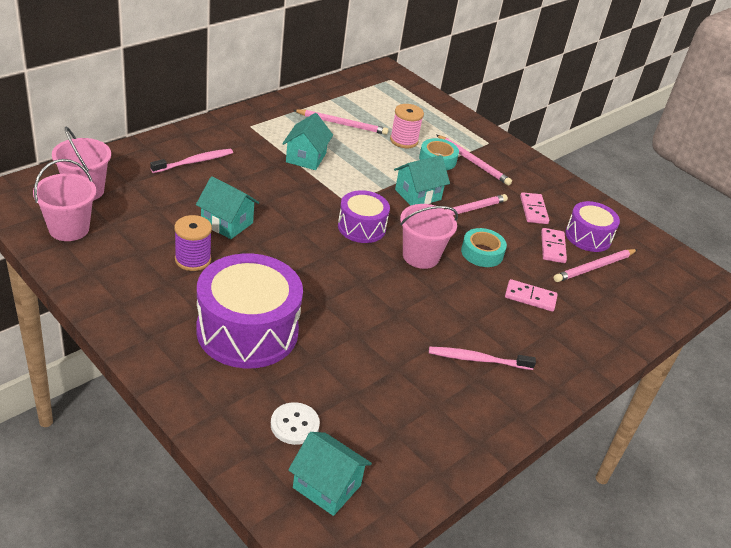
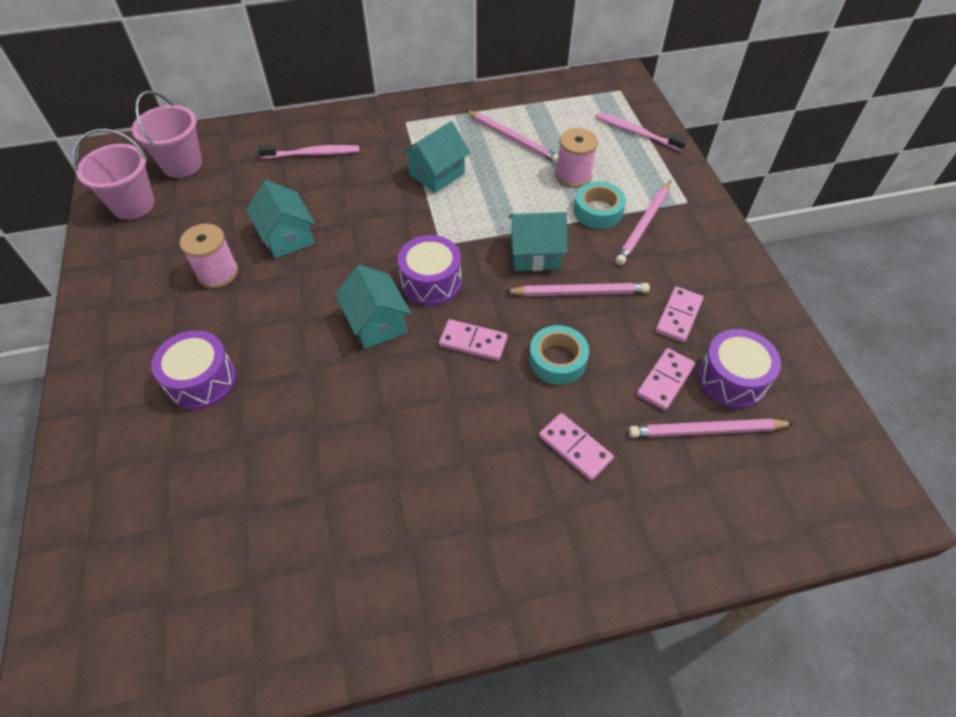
camera: 35 degrees right, 15 degrees up
(193, 259) = (218, 273): purple spool -> pink spool
(247, 331) = (201, 380): purple drum -> purple drum, size x0.56
(294, 425) = (153, 524): white button -> none
(326, 486) = (120, 624): turquoise house -> turquoise house (376, 323)
(420, 256) = (473, 342): pink bucket -> pink domino
(473, 162) = (644, 225): pink pencil -> pink pencil turned 45 degrees clockwise
(477, 359) = (433, 517): pink toothbrush -> pink toothbrush (636, 132)

